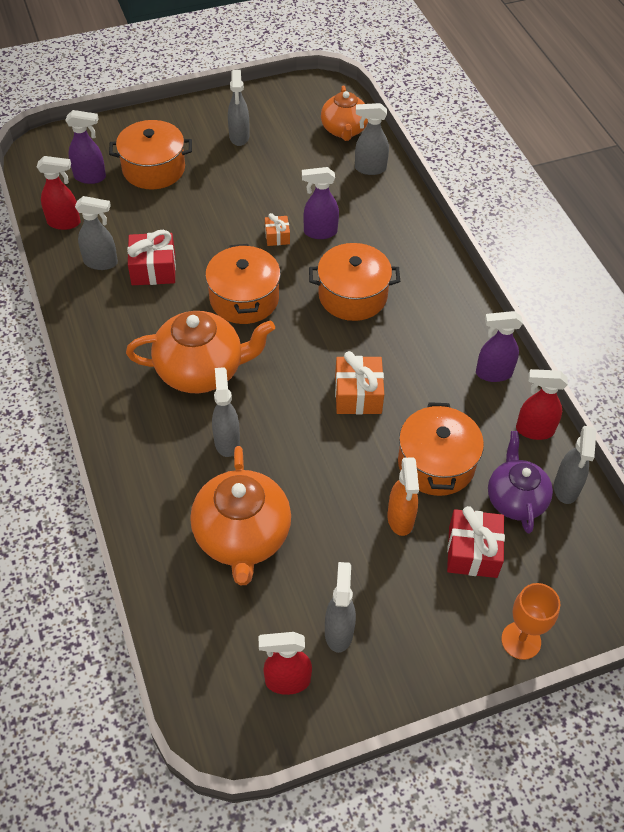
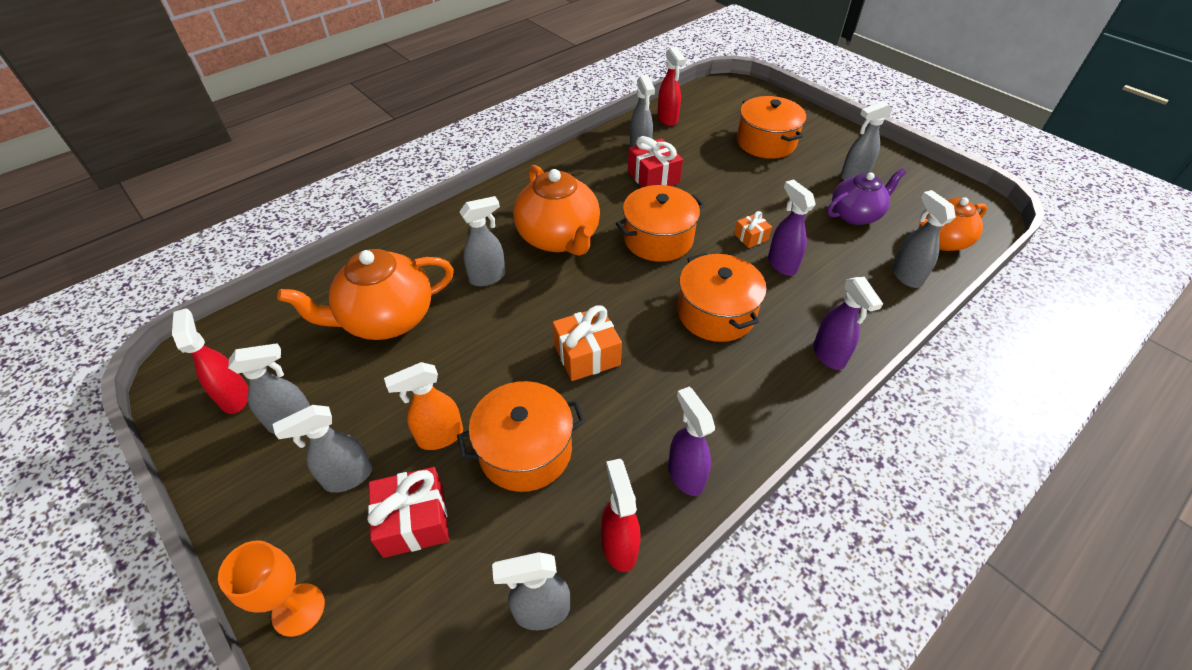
camera: 70 degrees right, 5 degrees down
(90, 177) = (726, 115): purple spray bottle -> purple spray bottle (829, 355)
(415, 593) = (347, 477): none -> grey spray bottle
(515, 499) = (503, 550): purple teapot -> purple teapot (855, 214)

